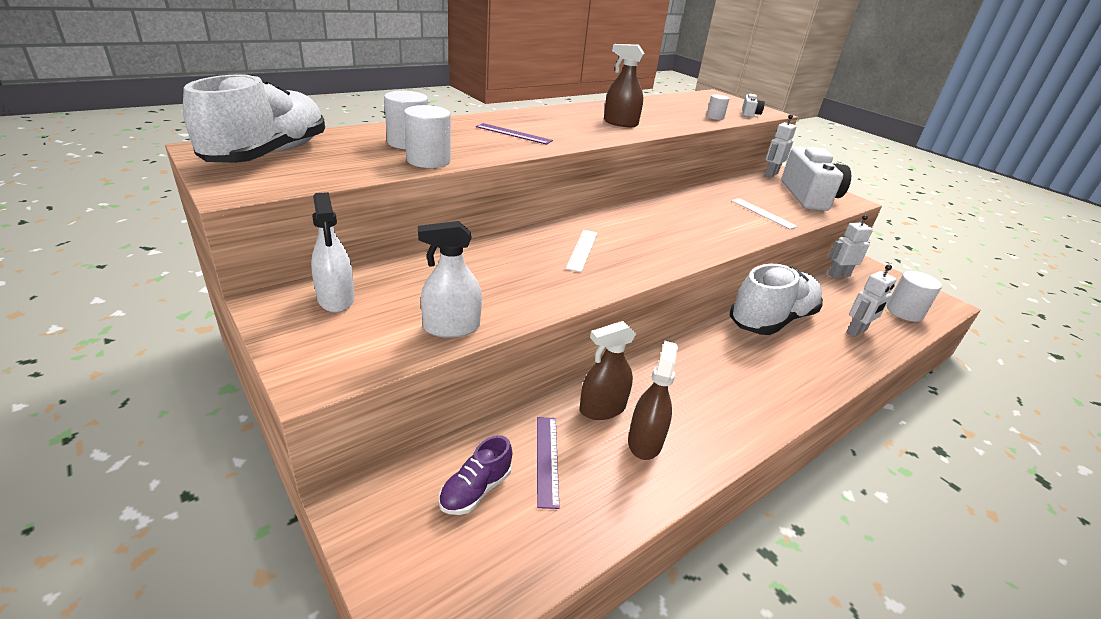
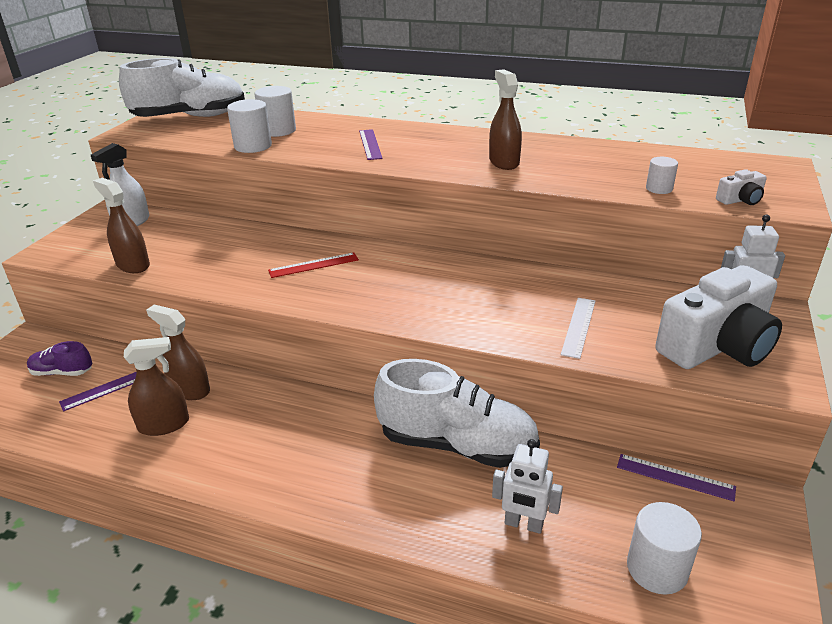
camera: 60 degrees right, 0 degrees up
(451, 327) = (133, 265): white spray bottle -> brown spray bottle
(582, 250) = (313, 265): white ruler -> red ruler
(838, 275) = (675, 477): white robot -> purple ruler

